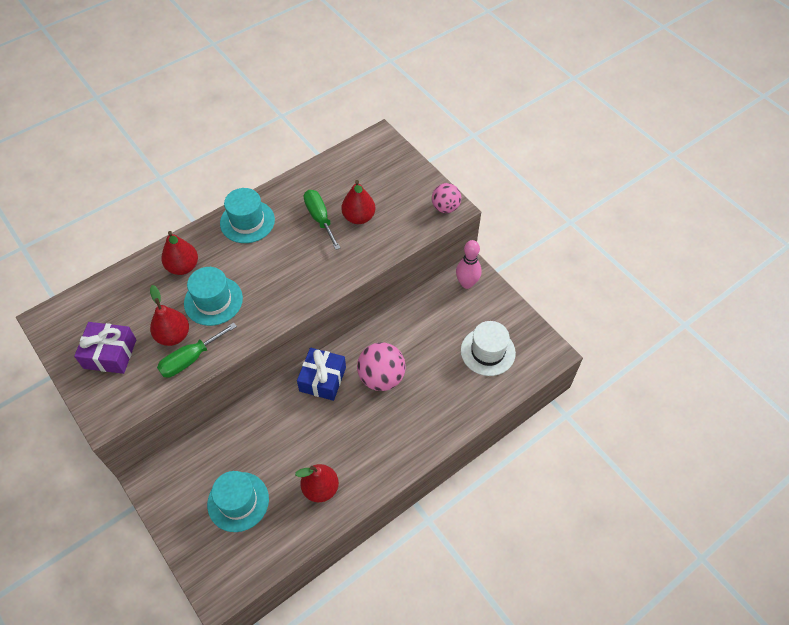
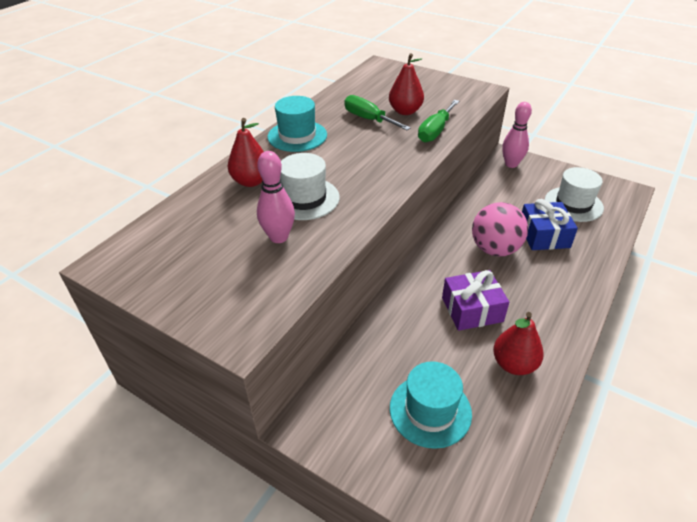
camera: 20 degrees left, 15 degrees down
(110, 354) = (209, 273): purple gift -> purple gift (472, 309)
(173, 336) = (279, 237): red pear -> pink bowling pin
(190, 359) = (314, 251): green screwdriver -> green screwdriver (435, 131)
(213, 301) = (304, 198): turquoise hat -> white hat
(322, 379) = (438, 267): blue gift -> blue gift (544, 235)
(445, 207) = (477, 90): pink ball -> none

